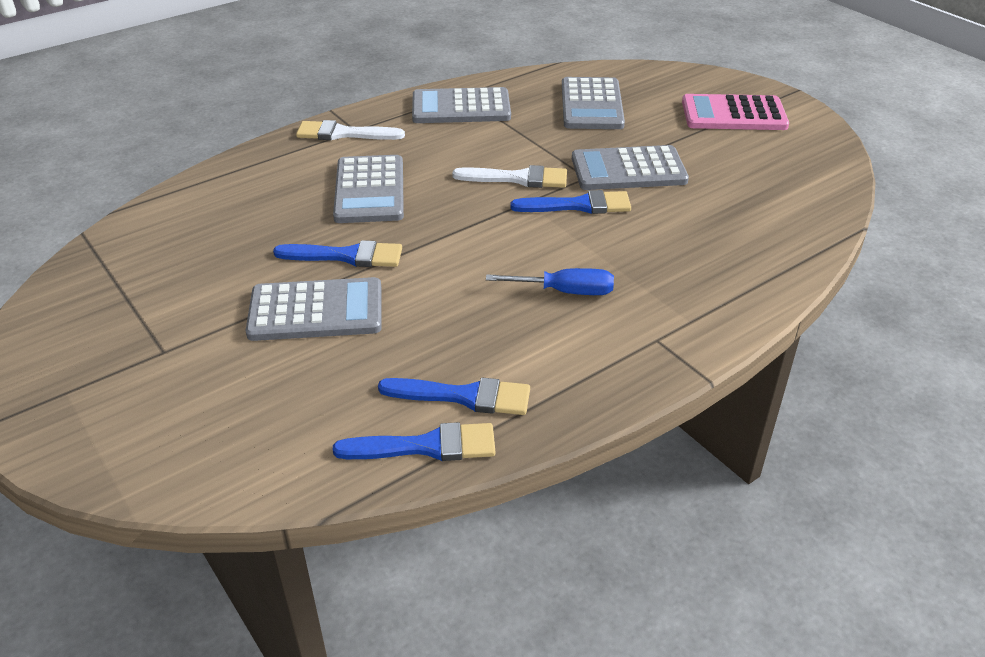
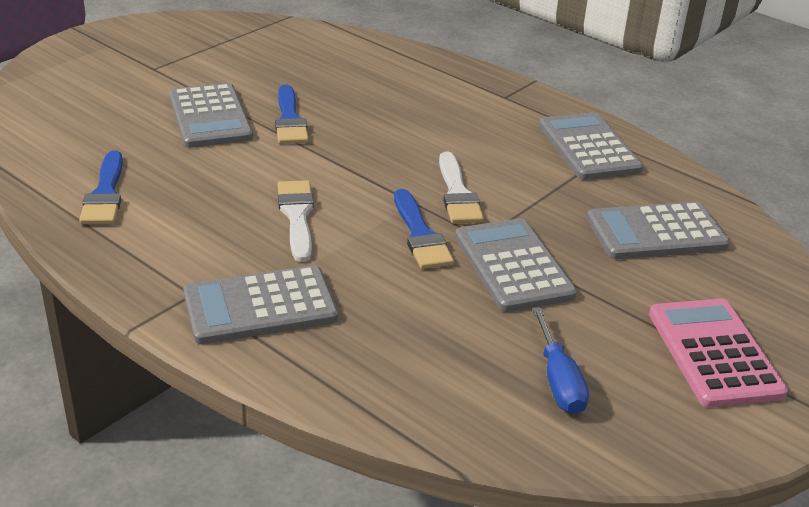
camera: 75 degrees right, 5 degrees down
(343, 134) = (494, 92): white brush -> white brush (297, 216)
(370, 190) = (398, 117): grey calculator -> grey calculator (260, 306)
(426, 446) = (47, 183): blue brush -> none
(565, 292) = (261, 235): blue screwdriver -> blue screwdriver (558, 380)

